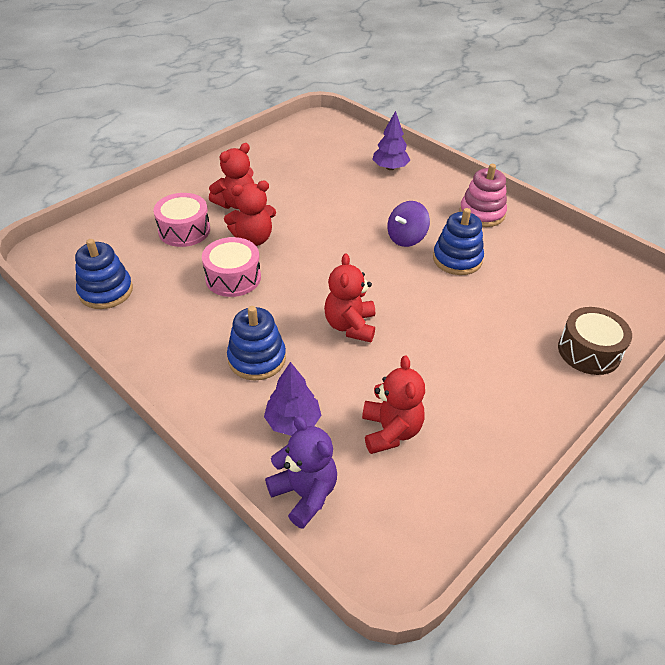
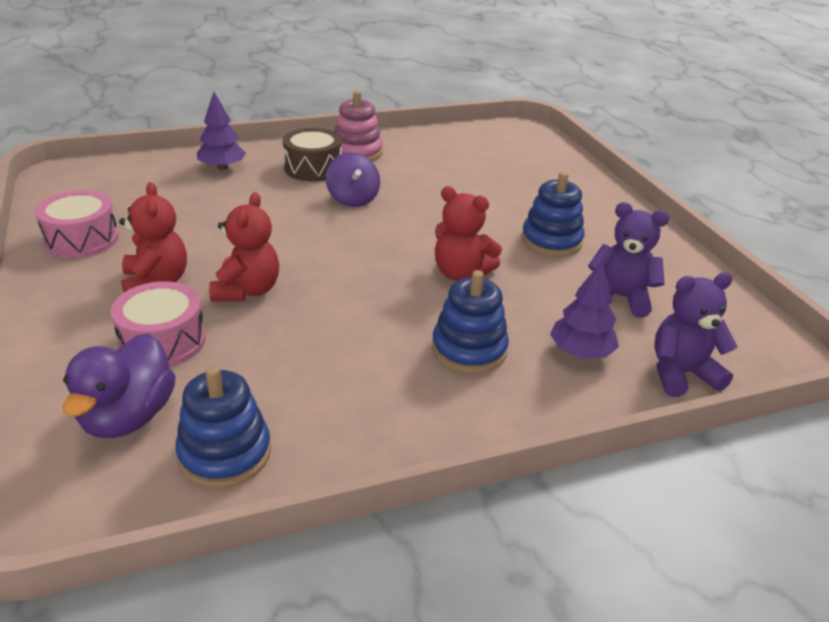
camera: 65 degrees left, 10 degrees down
(118, 247) = (128, 417): none -> purple duck
(233, 278) = (308, 327): pink drum -> pink drum (82, 239)
(390, 431) = (620, 297): red teddy bear -> purple teddy bear
(457, 259) = (411, 186): blue stacking toy -> blue stacking toy (551, 241)
(589, 351) = (574, 176): brown drum -> brown drum (313, 168)

